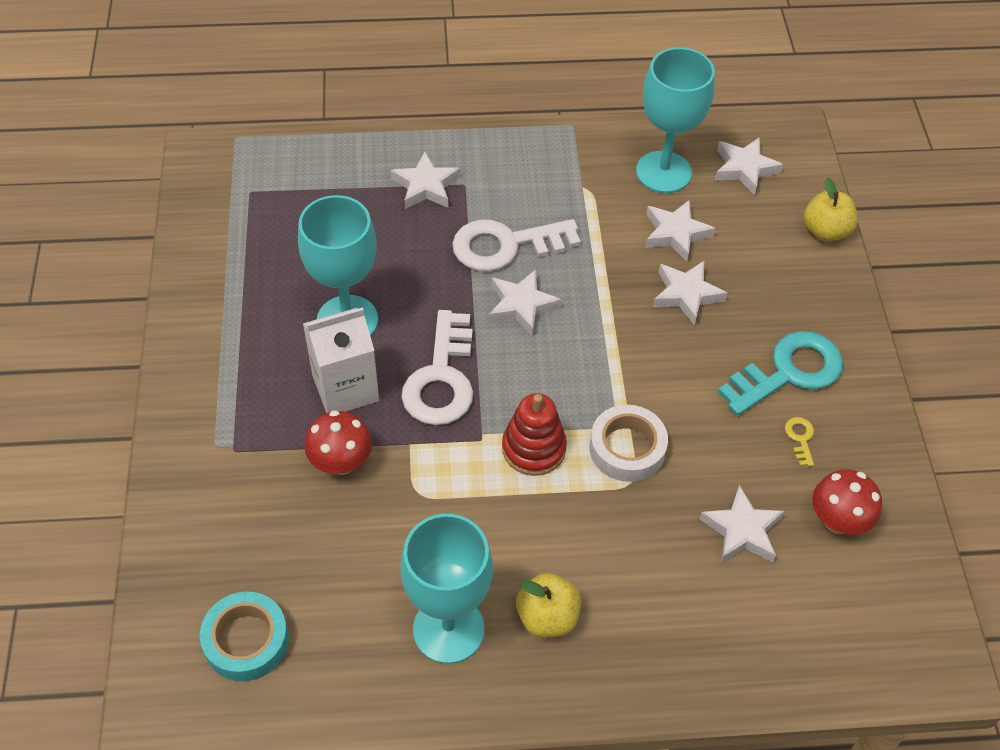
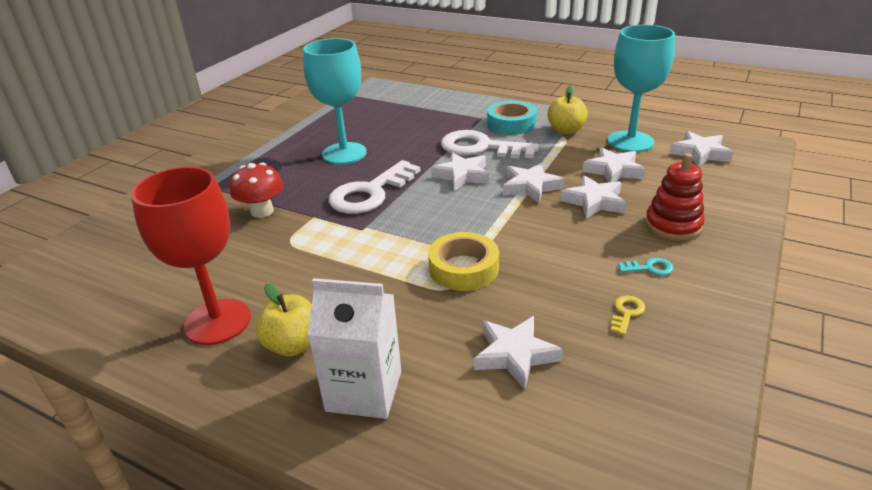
camera: 35 degrees right, 20 degrees down
(246, 640) = (96, 275): turquoise tape -> turquoise tape (511, 123)
(345, 388) = (307, 180): white carton -> white carton (364, 391)
(425, 186) = (456, 114): white star -> white star (530, 187)
(448, 629) = (217, 322): turquoise goblet -> red goblet
(533, 448) = (393, 245): red stacking toy -> red stacking toy (673, 225)
(627, 448) = (463, 268): white tape -> yellow tape
(788, 372) = (649, 268): turquoise key -> turquoise key, size x0.40
(825, 231) = (750, 199): yellow apple -> yellow apple (565, 130)
(838, 520) = (620, 385): red mushroom -> none

